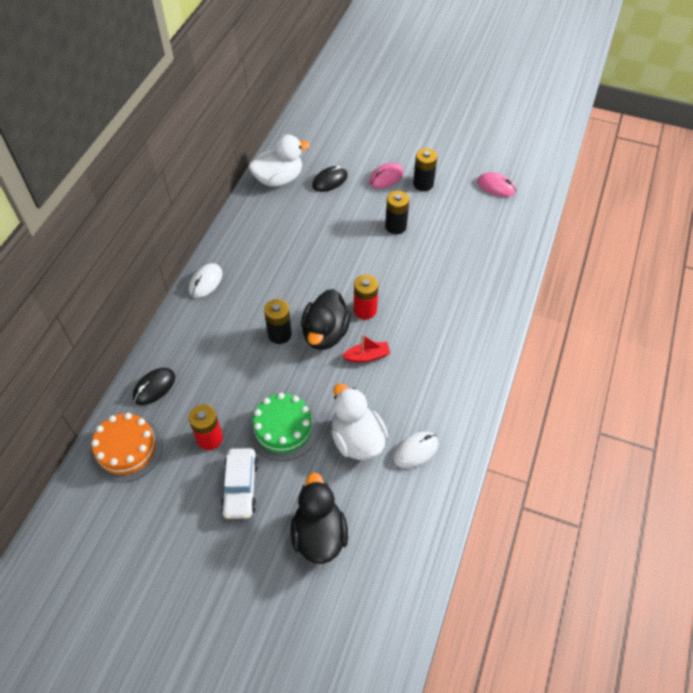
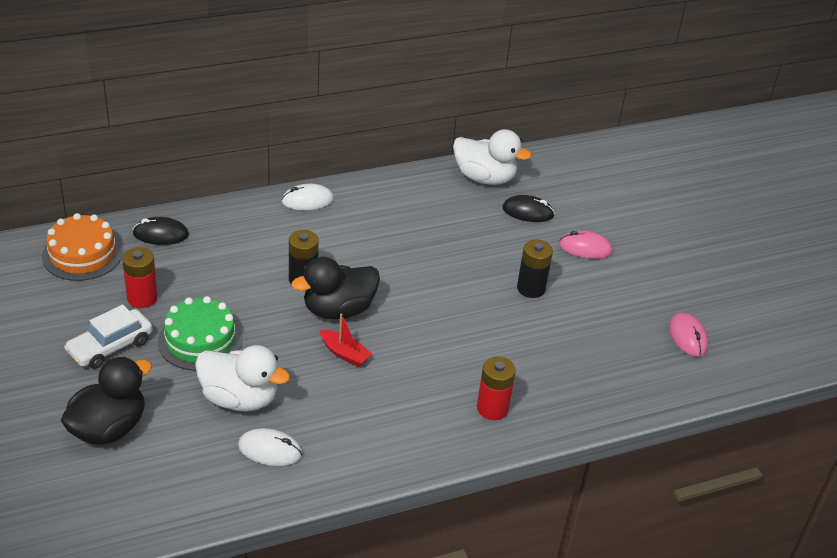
camera: 45 degrees right, 15 degrees down
(357, 439) = (240, 399): white duck -> white duck turned 90 degrees clockwise
(365, 310) = (398, 322): red battery -> red battery (492, 408)
(423, 184) = (614, 279): black battery -> none

